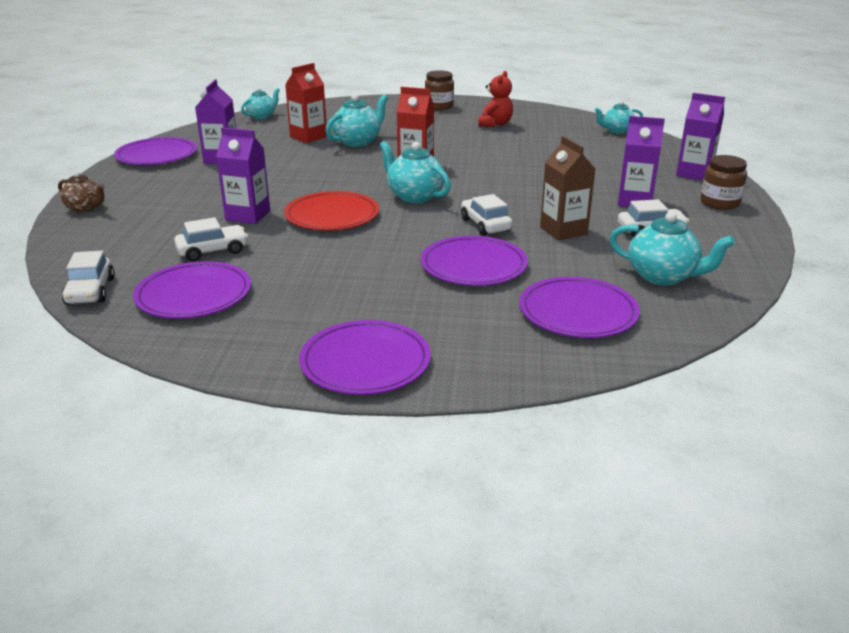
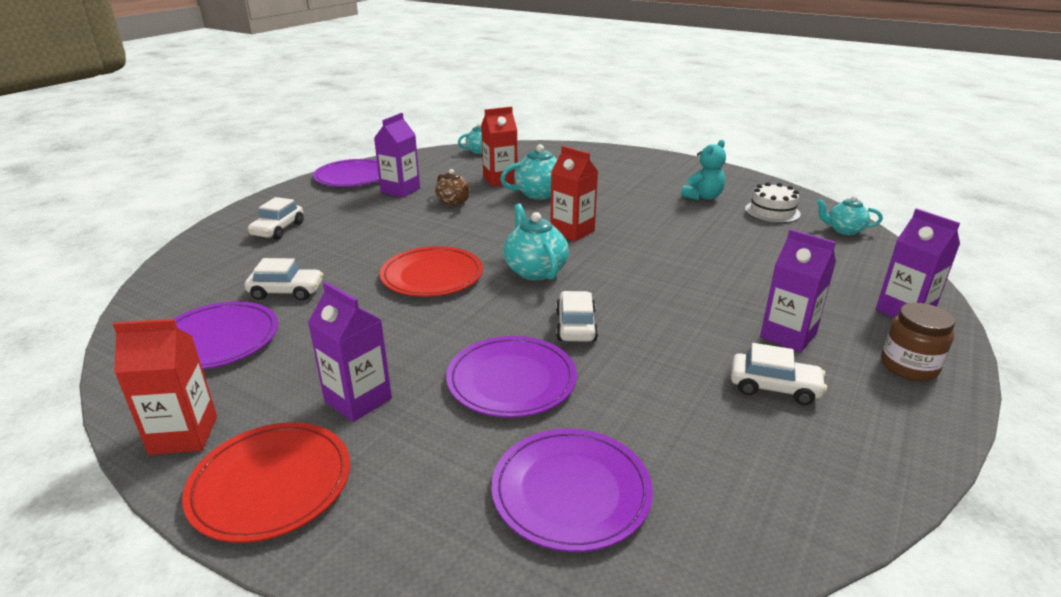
camera: 25 degrees right, 0 degrees up
(85, 208) = (241, 220): brown teapot -> brown teapot (454, 202)
(90, 291) = (146, 311): white car -> white car (278, 229)
(248, 215) = (358, 258): purple carton -> purple carton (358, 400)
(254, 355) = (183, 435): none -> red carton
(365, 362) = (271, 484): purple plate -> red plate
(439, 106) = (660, 166): brown jar -> none
(495, 124) = (703, 197): red teddy bear -> turquoise teddy bear
(556, 126) = (772, 212): none -> white cake
(563, 230) = (660, 357): brown carton -> none
(663, 276) = (733, 468): turquoise teapot -> none

